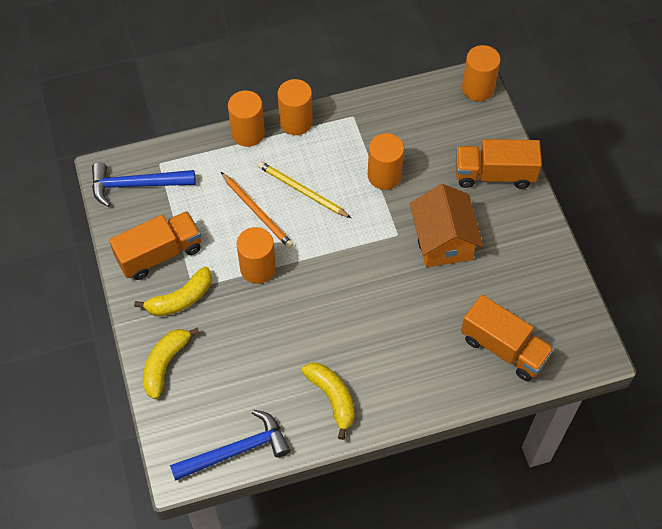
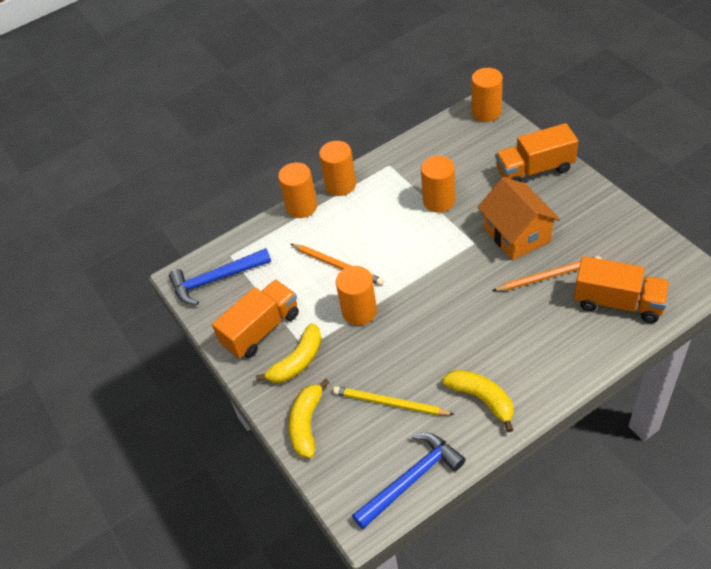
camera: 10 degrees left, 10 degrees down
(302, 191) = (371, 236): yellow pencil -> yellow pencil (390, 403)
(452, 296) = (549, 276): none -> orange pencil

